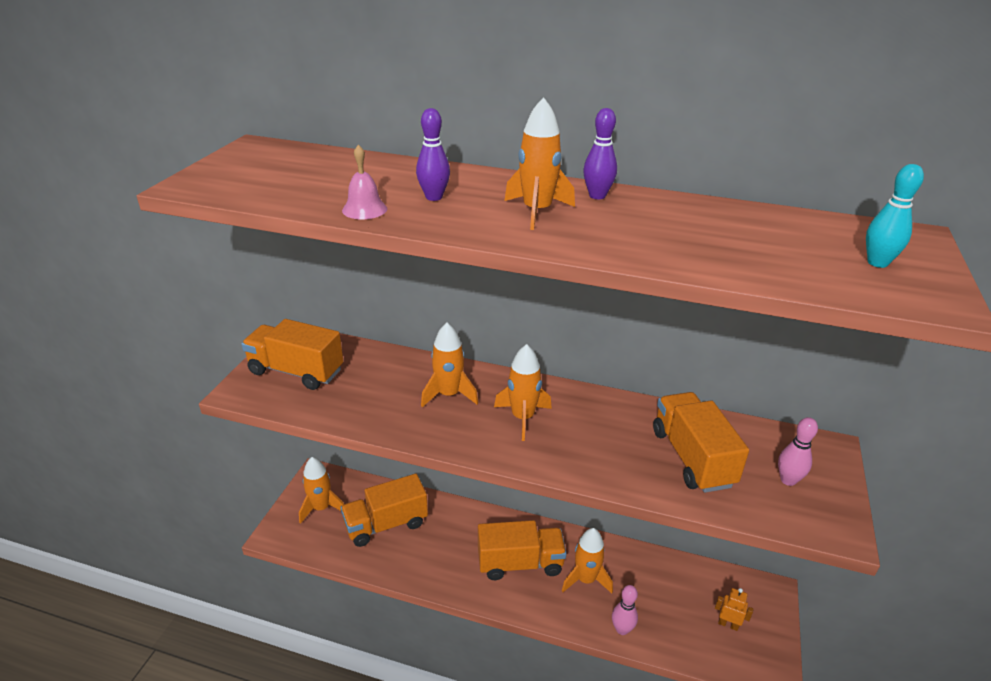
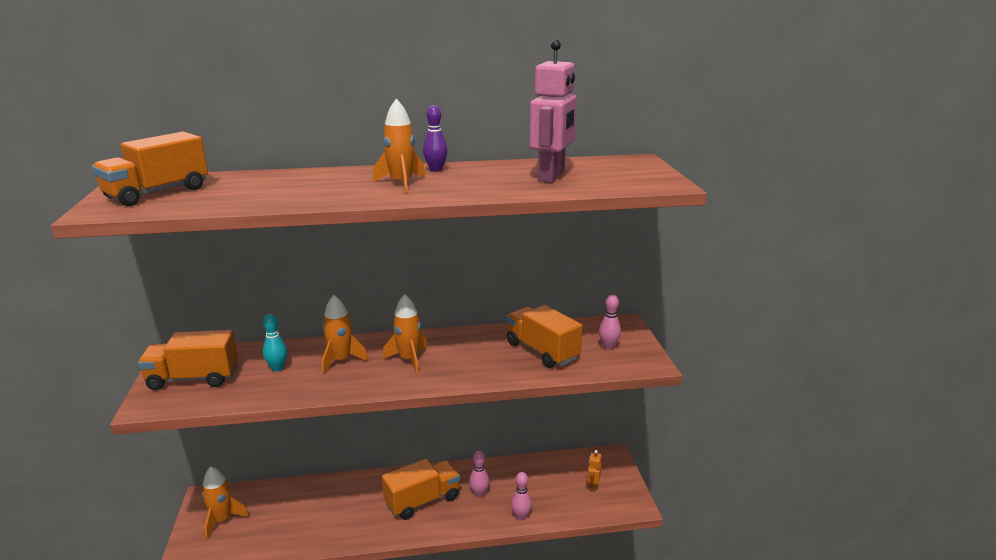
camera: 25 degrees left, 10 degrees down
(364, 209) = (269, 201): pink bell -> none
(386, 524) = (292, 512): orange truck -> orange truck (157, 193)
(434, 197) = (318, 187): purple bowling pin -> none
(586, 579) = (479, 494): orange rocket -> pink bowling pin
(728, 624) = (593, 486): orange robot -> orange robot turned 75 degrees counterclockwise
(752, 242) = (551, 176): none -> pink robot
(877, 263) = (627, 174): turquoise bowling pin -> turquoise bowling pin (277, 368)

